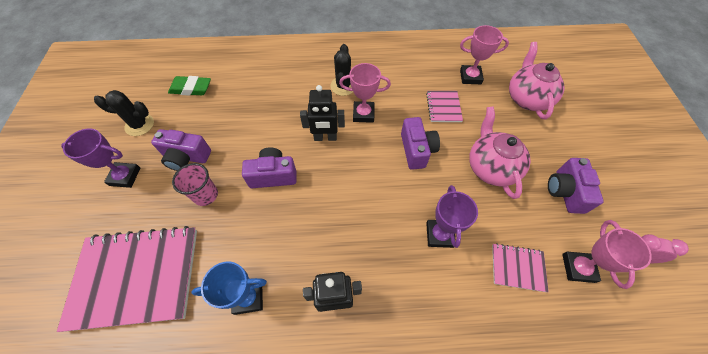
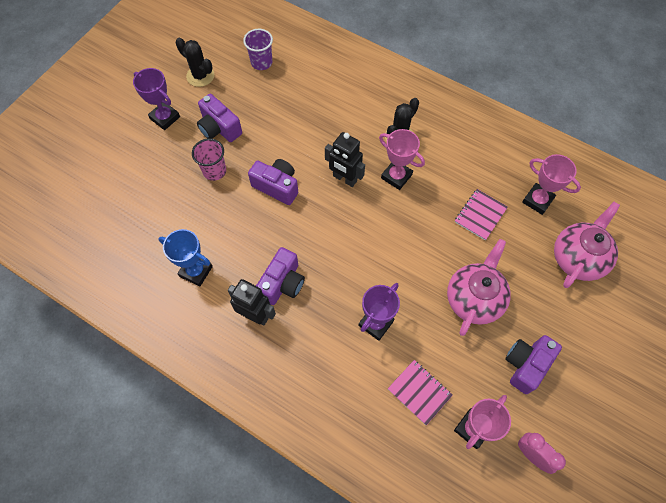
camera: 35 degrees right, 5 degrees up
(136, 277) = (131, 205): pink notebook -> none
(191, 88) = (261, 62): green eraser -> purple cup
(416, 150) = (418, 240): purple camera -> purple camera (282, 283)

